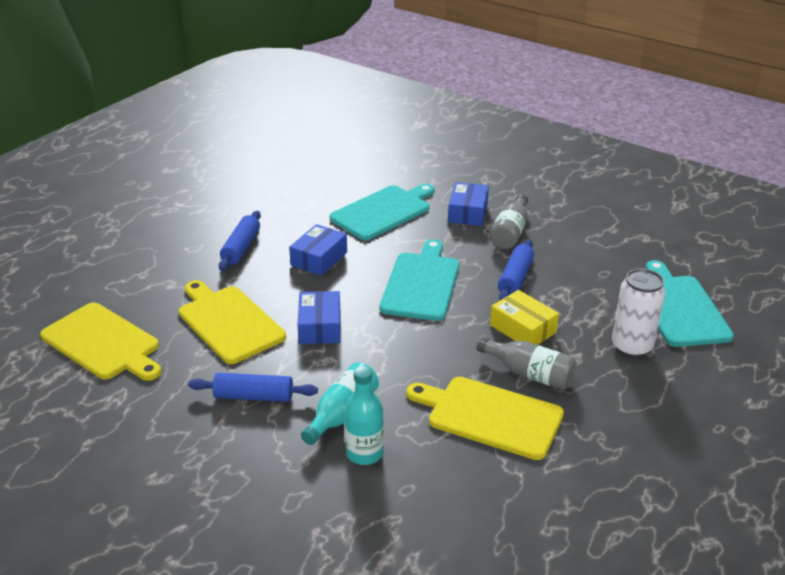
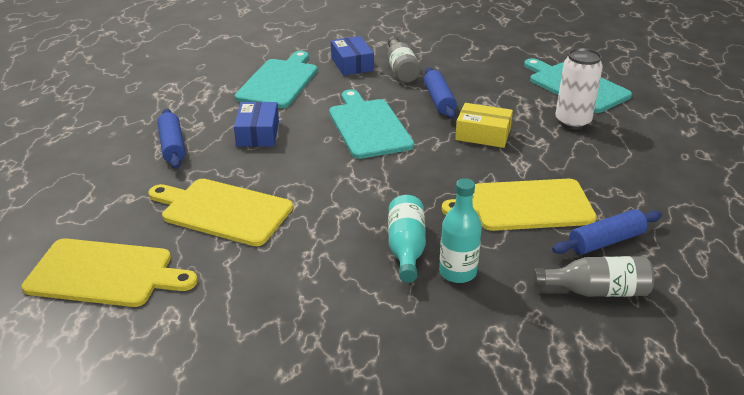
camera: 30 degrees left, 0 degrees up
(254, 396) = (311, 264): blue rolling pin -> blue rolling pin (606, 241)
(320, 327) = (314, 187): blue box -> none
(529, 374) = (522, 164): grey bottle -> grey bottle (596, 291)

